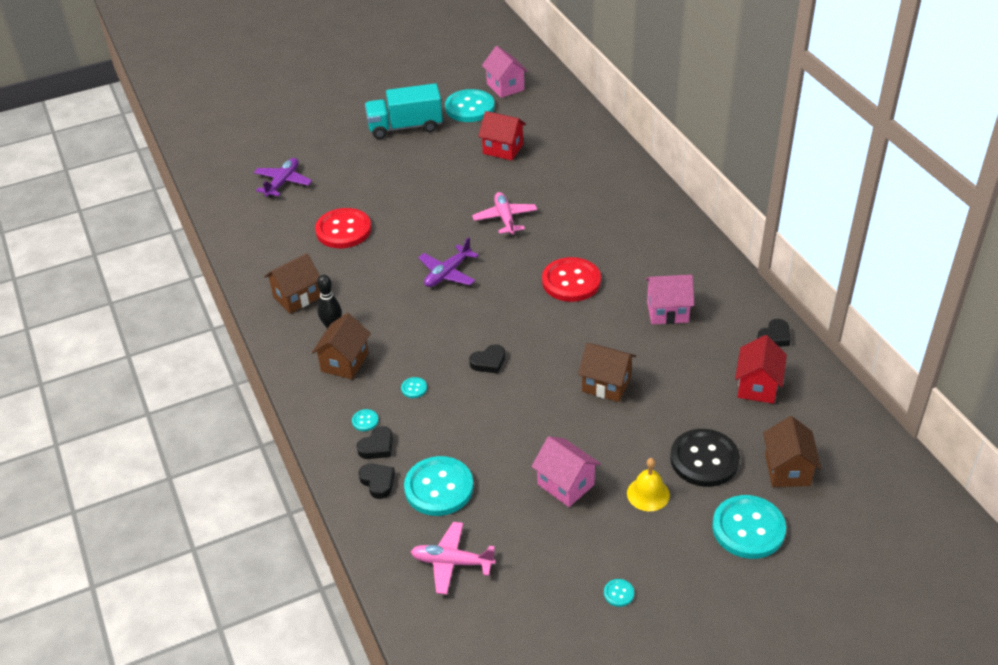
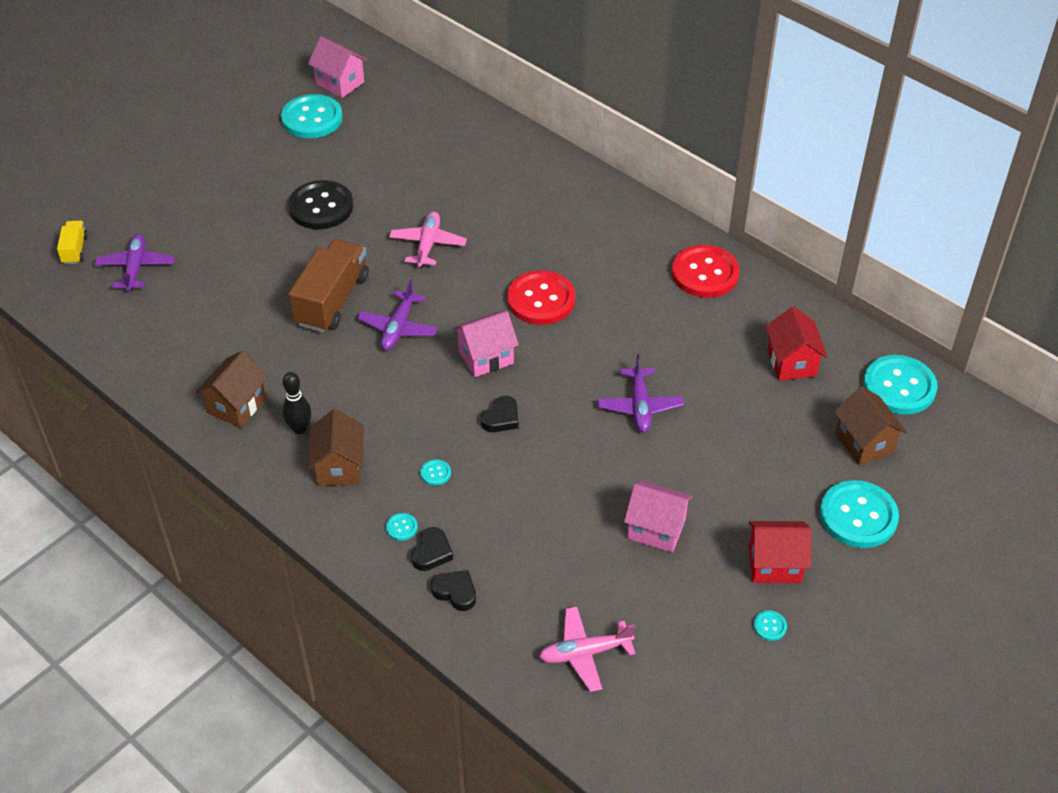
camera: 25 degrees left, 5 degrees up
(249, 160) = (75, 250): none -> yellow truck
(343, 230) = (246, 308): red button -> red button (705, 273)
(405, 127) = (248, 161): turquoise truck -> none
(409, 241) = (332, 300): none -> brown truck
(439, 488) = (525, 576): turquoise button -> turquoise button (899, 387)
(503, 149) = (379, 161): red house -> red house (774, 564)
(505, 218) = (428, 245): pink plane -> pink plane turned 45 degrees clockwise
(606, 384) = (639, 406): brown house -> purple plane
(648, 494) = (744, 512): yellow bell -> none
(667, 312) = (660, 306): pink house -> pink house (486, 357)
(704, 459) = (780, 457): black button -> black button (321, 207)
(774, 337) = (781, 304): black heart -> none

